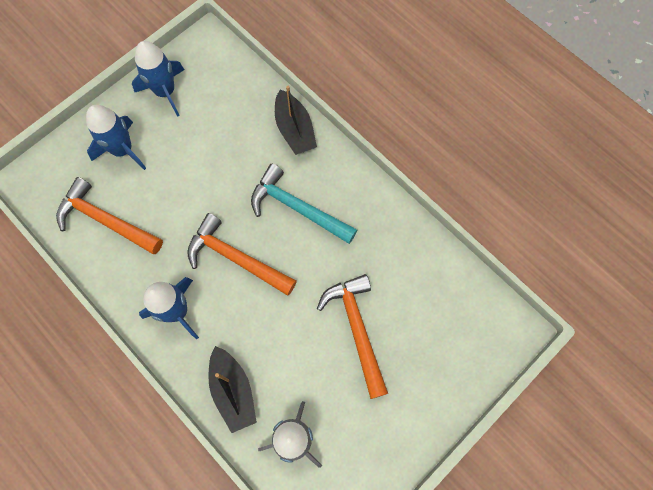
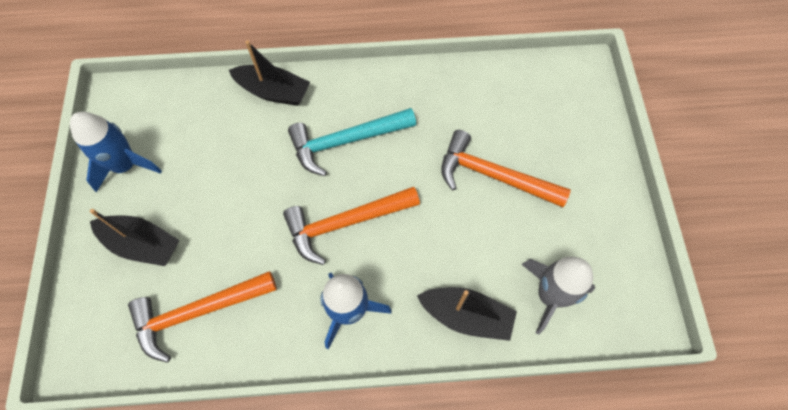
camera: 50 degrees left, 5 degrees down
(122, 150) = (142, 244): blue rocket -> black boat

